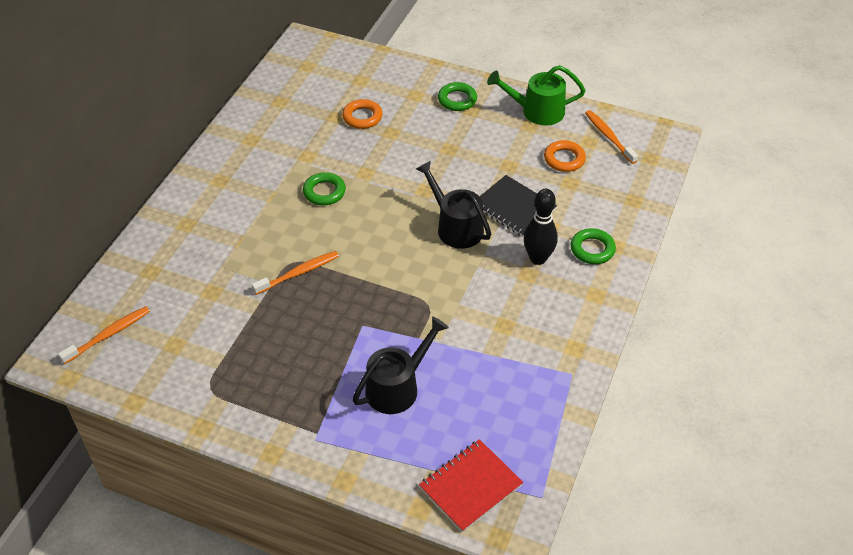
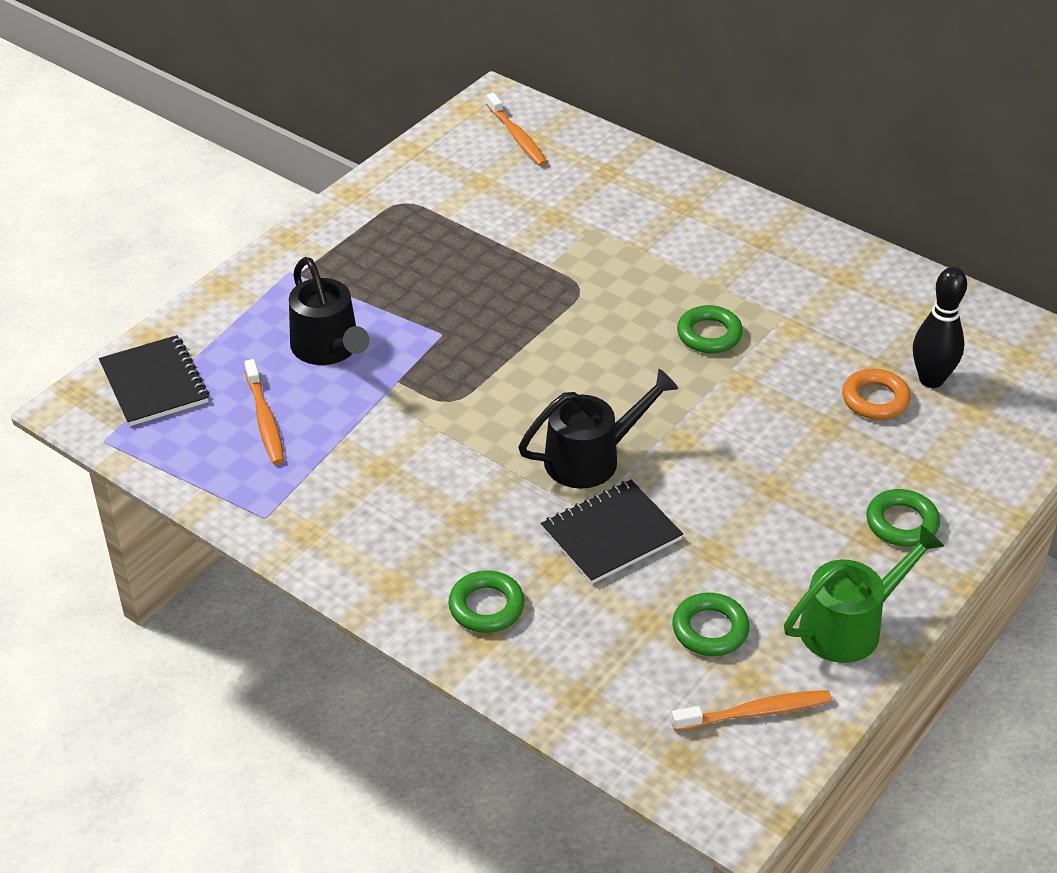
camera: 105 degrees right, 5 degrees down
(298, 273) = (557, 290): orange toothbrush -> orange toothbrush (265, 420)
(470, 486) = (154, 383): red notebook -> black notebook
(537, 111) = (849, 626): green watering can -> green watering can turned 45 degrees clockwise
(538, 258) = (492, 536): black bowling pin -> black bowling pin (931, 379)
(564, 159) = (710, 629): orange ring -> green ring

